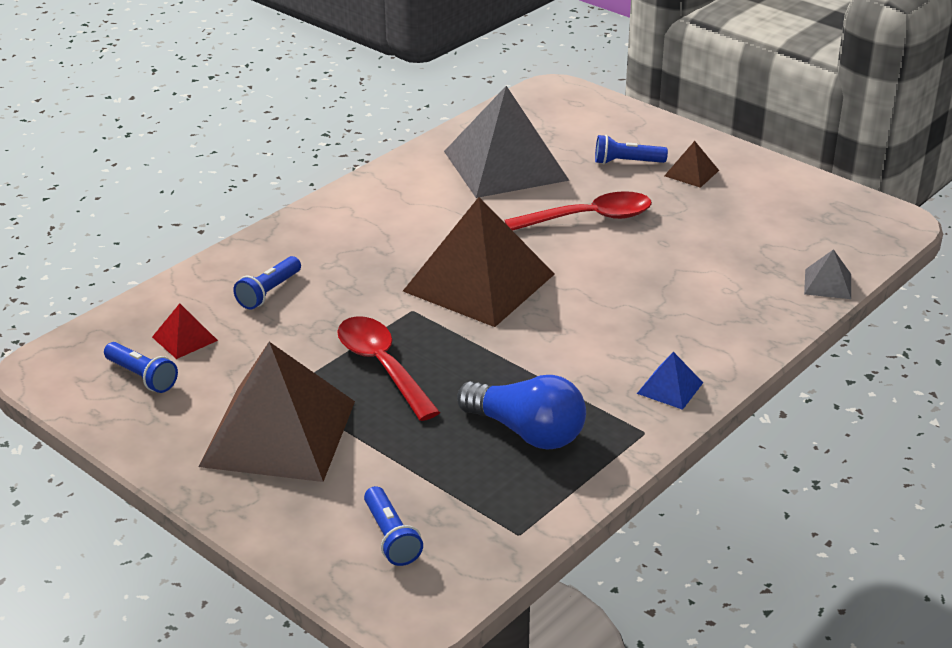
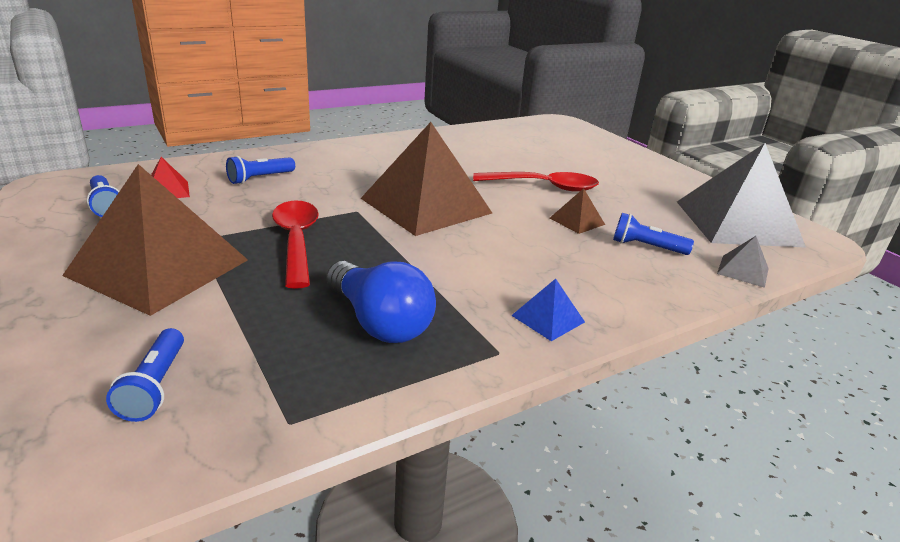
camera: 15 degrees right, 5 degrees down
(505, 165) = (498, 148): grey pyramid -> grey pyramid (737, 223)
(626, 162) = (592, 163): blue flashlight -> blue flashlight (646, 247)
(691, 173) = (642, 178): brown pyramid -> brown pyramid (577, 221)

